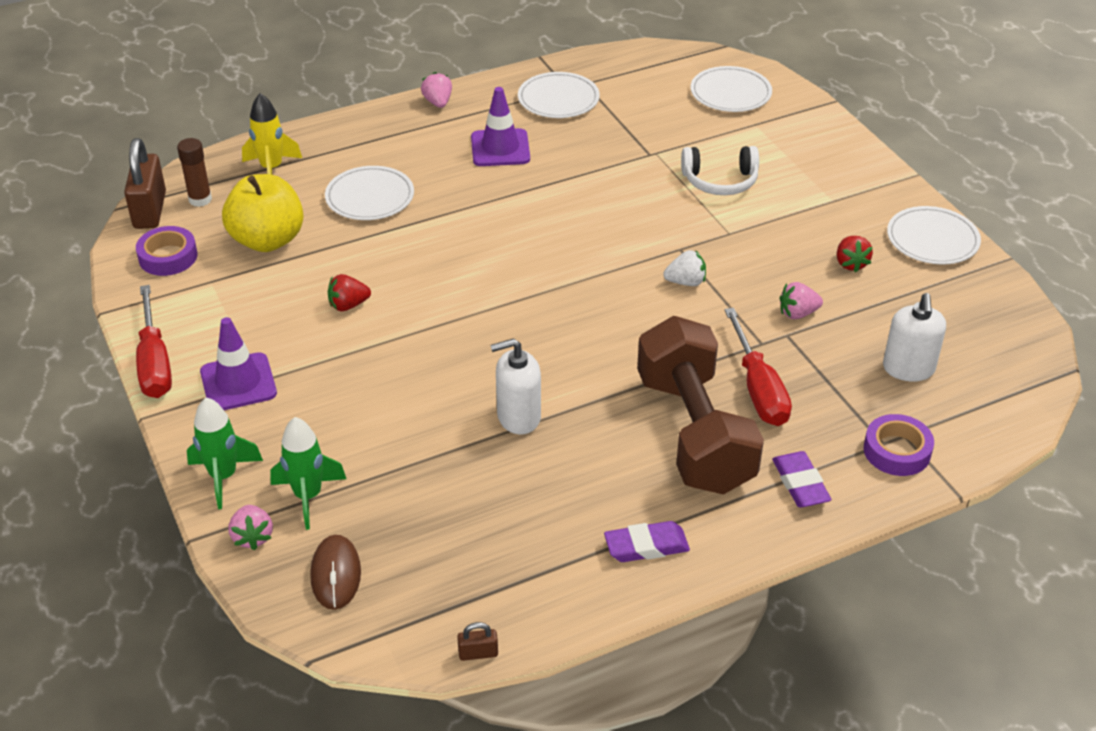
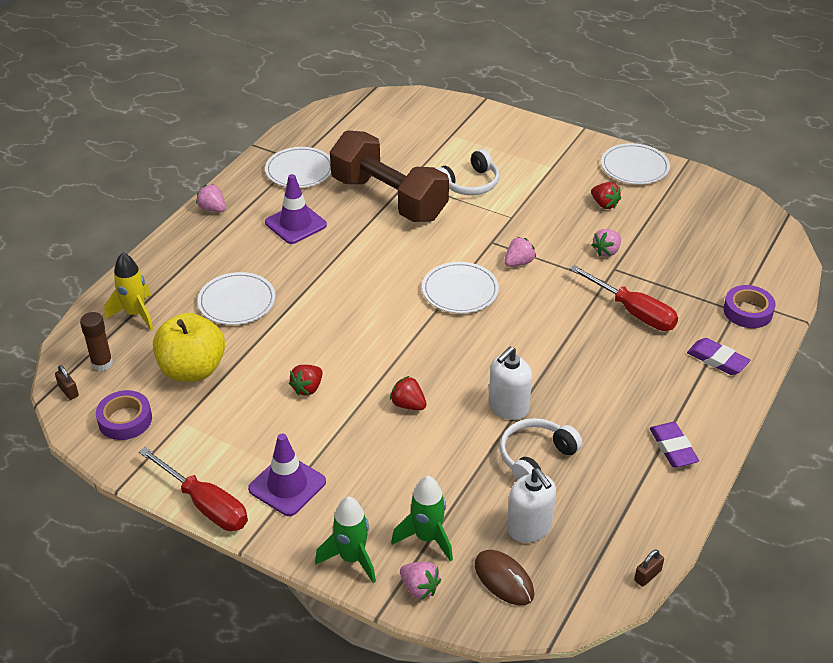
camera: 35 degrees left, 0 degrees up
(150, 210) = (68, 391): brown padlock -> brown padlock, size x0.44
(424, 366) = (408, 404): none -> red strawberry
(492, 479) = (536, 457): none -> white headphones
(646, 546) = (673, 448): purple eraser -> purple eraser turned 60 degrees counterclockwise
(686, 282) = (518, 263): white strawberry -> pink strawberry
(694, 433) = (626, 360): brown dumbbell -> brown dumbbell (389, 199)
(730, 93) = (413, 119): white plate -> white plate (460, 290)
(908, 369) = (703, 256): white soap dispenser -> white soap dispenser (529, 527)

